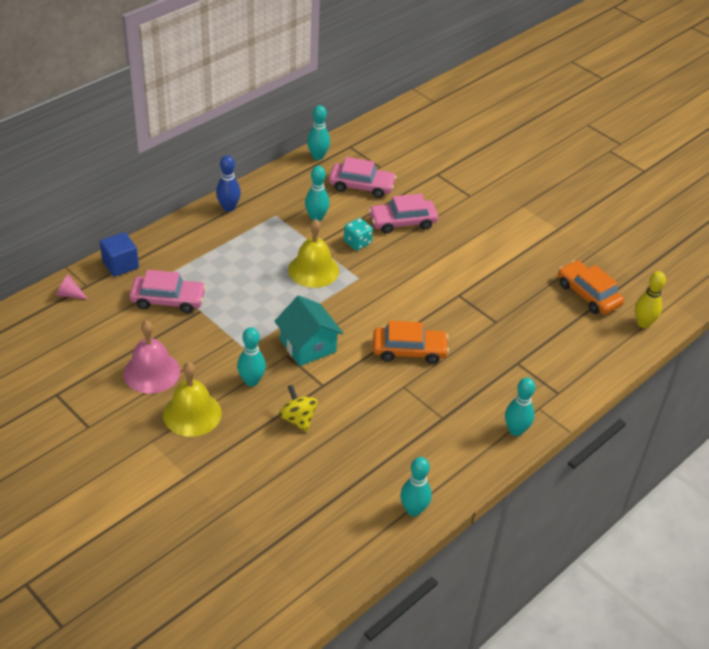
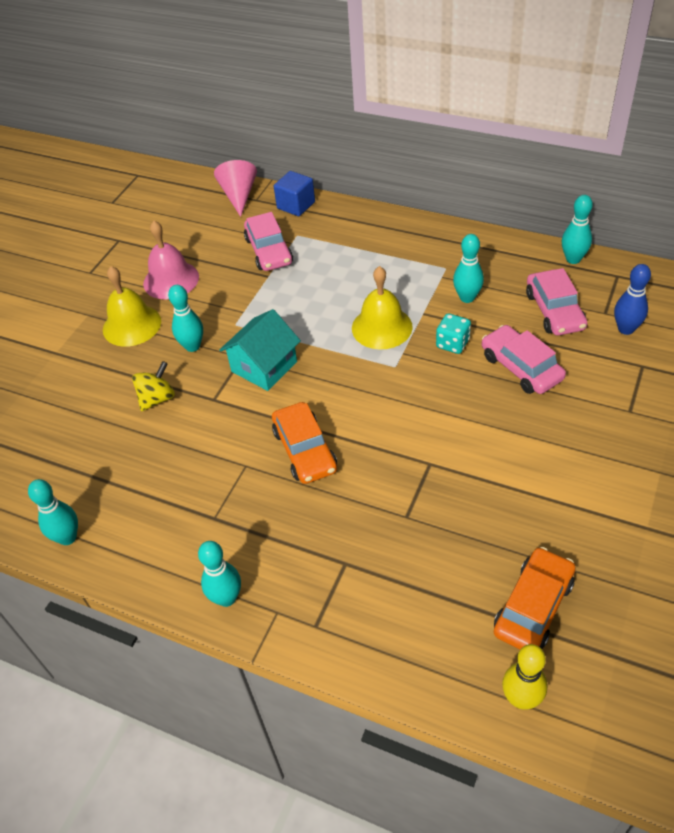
camera: 75 degrees right, 5 degrees up
(69, 294) = (239, 196): pink cone -> pink cone, size x1.79
(228, 208) = (429, 233): blue bowling pin -> blue bowling pin (626, 329)

